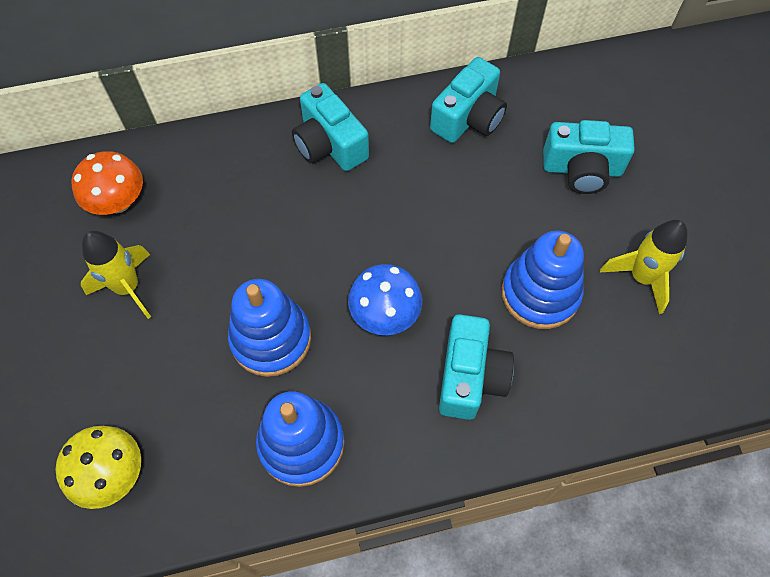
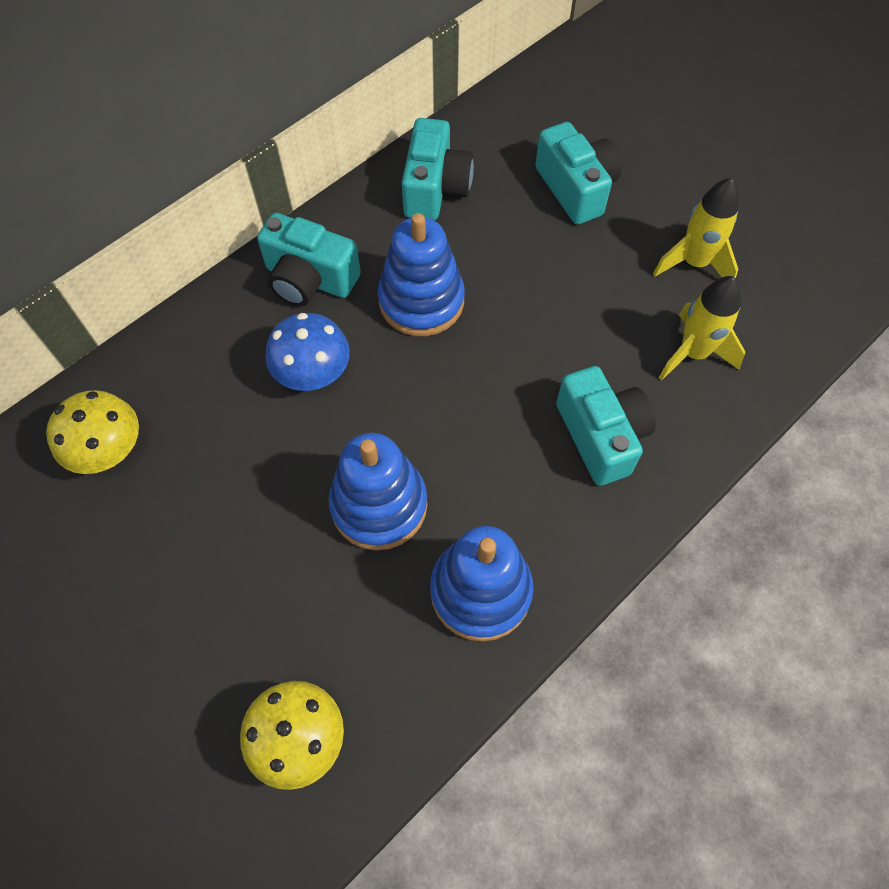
camera: 30 degrees left, 0 degrees up
(118, 201) = (109, 450): orange mushroom -> yellow mushroom
(128, 288) = (183, 535): yellow rocket -> yellow rocket (693, 353)
(385, 314) = (479, 419): blue mushroom -> blue mushroom (313, 373)
(540, 294) = (614, 324): blue stacking toy -> blue stacking toy (421, 301)
(582, 169) = (576, 188): turquoise camera -> turquoise camera turned 90 degrees counterclockwise

